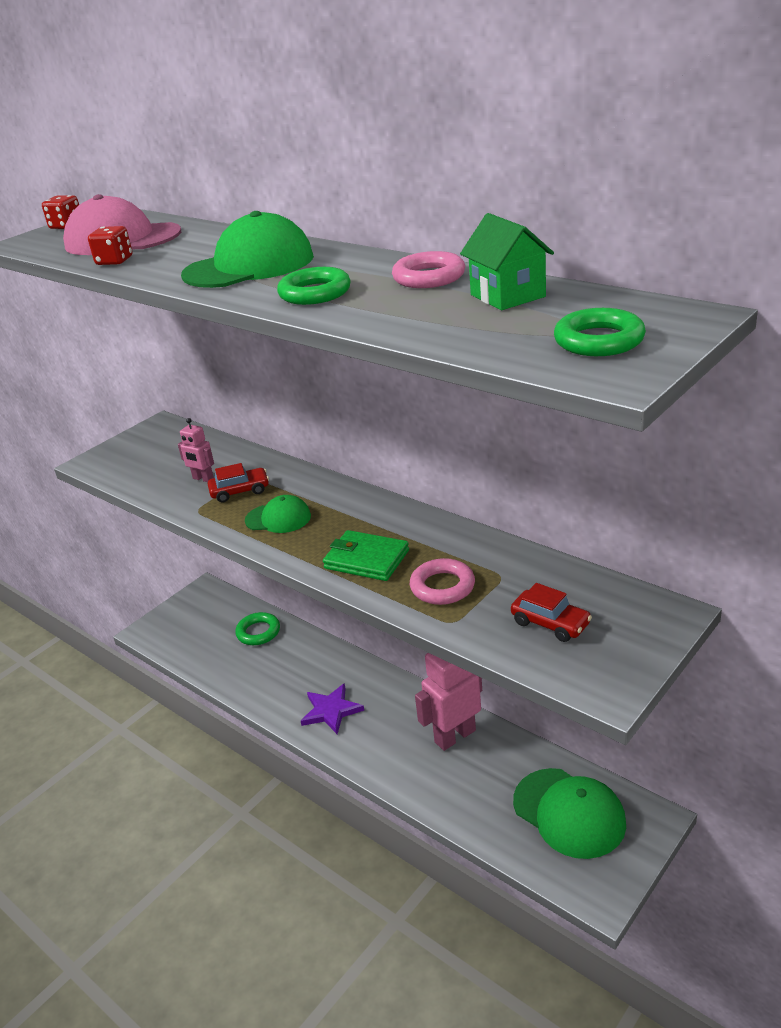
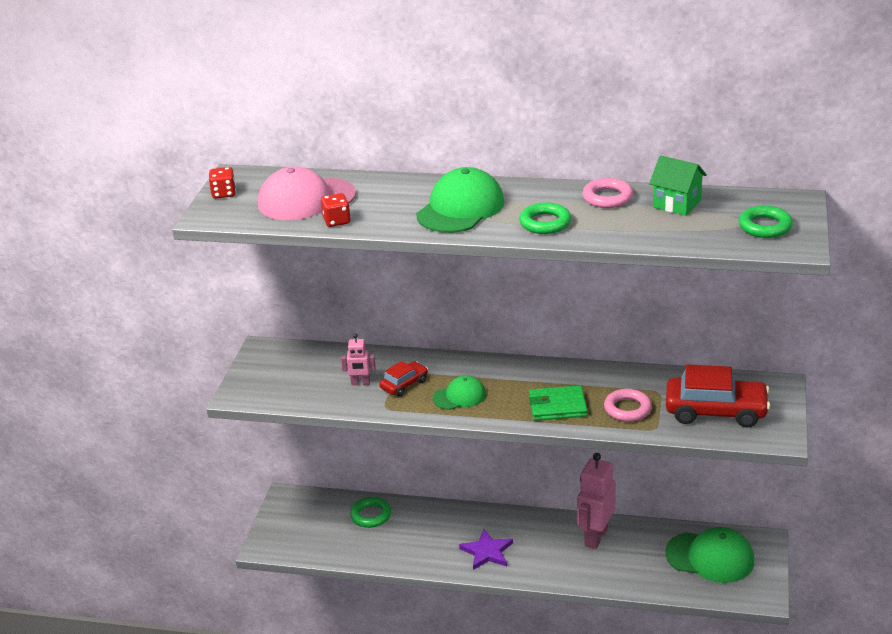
camera: 30 degrees left, 0 degrees up
(550, 623) = (716, 411): red car -> red car, size x1.90

